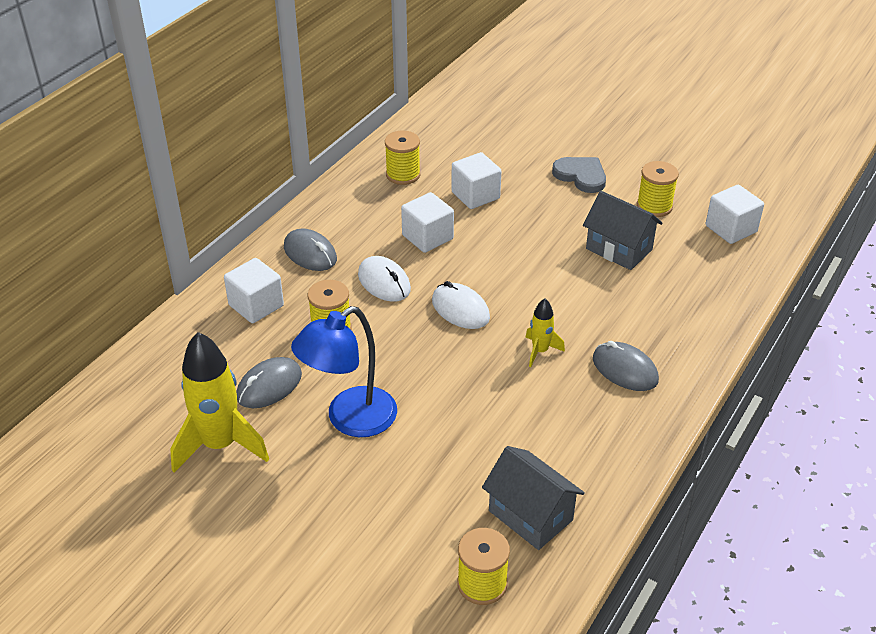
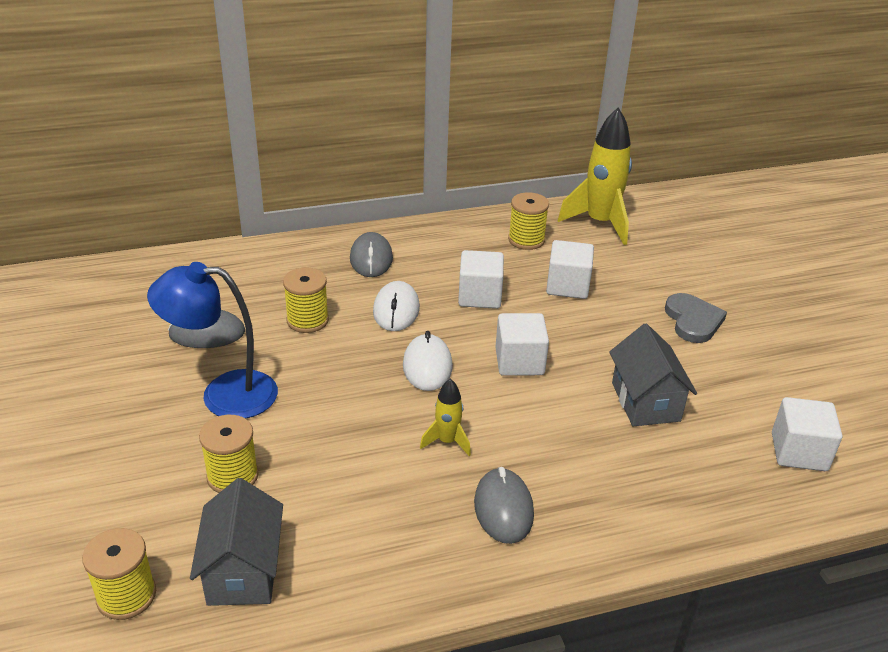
camera: 40 degrees right, 5 degrees down
(220, 445) = (117, 353): yellow rocket -> yellow rocket (600, 223)
(256, 305) = (280, 273): white cube -> white cube (519, 362)
(654, 206) = (736, 385): yellow spool -> yellow spool (232, 476)

